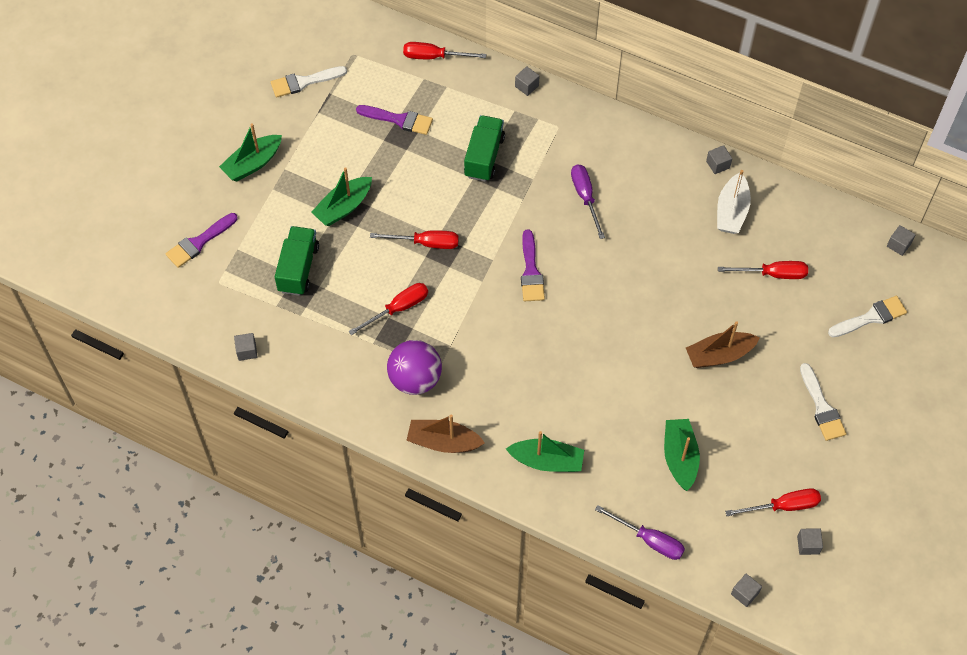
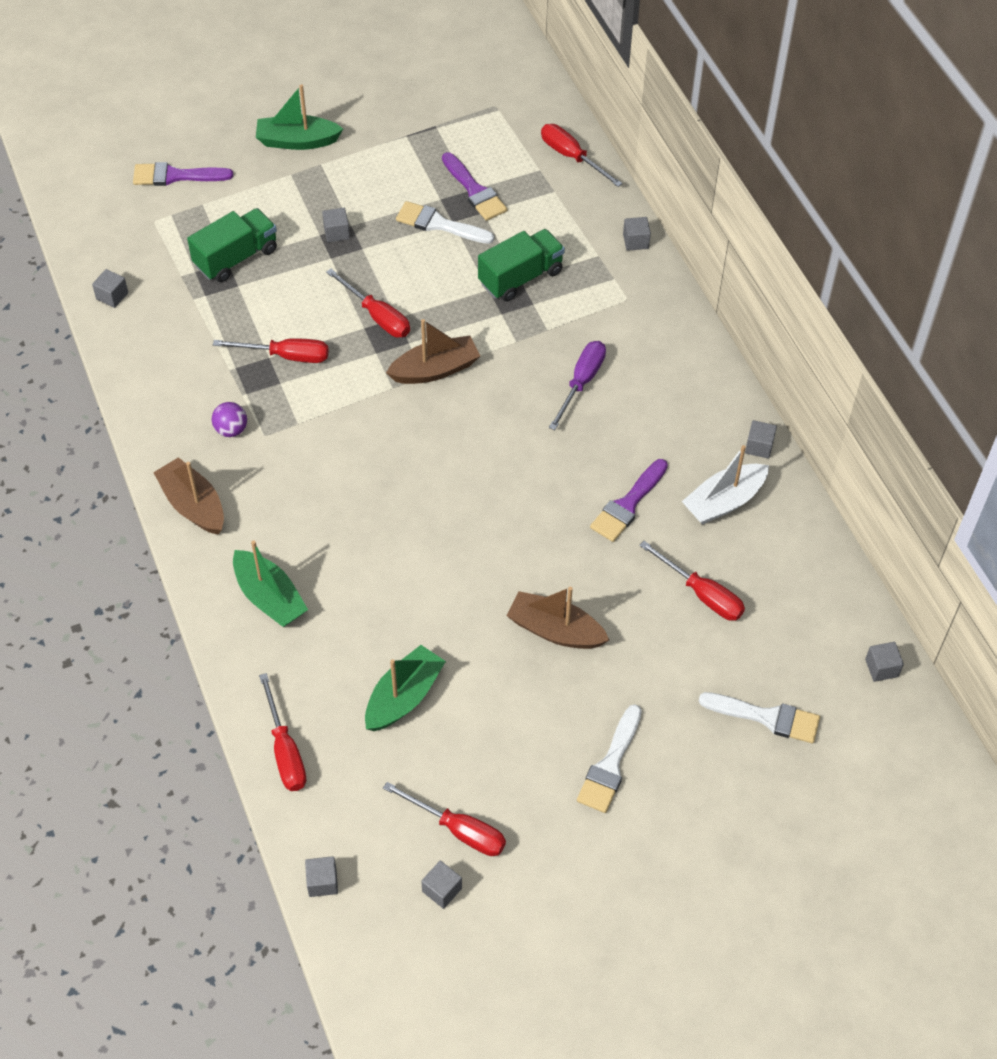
camera: 40 degrees right, 5 degrees down
(304, 82) = (422, 101): white brush -> white brush (439, 224)
(343, 207) = (336, 232): green boat -> grey cube
(415, 379) = (231, 430): purple ball -> purple ball, size x0.50
(495, 251) = (435, 369): none -> brown boat
(531, 271) = (450, 412): purple brush -> purple brush (628, 504)
(649, 540) = (285, 750): purple screwdriver -> red screwdriver

